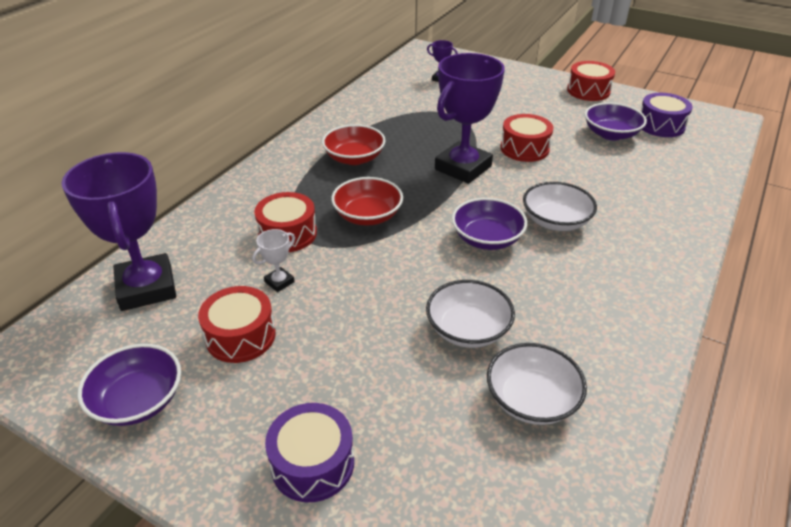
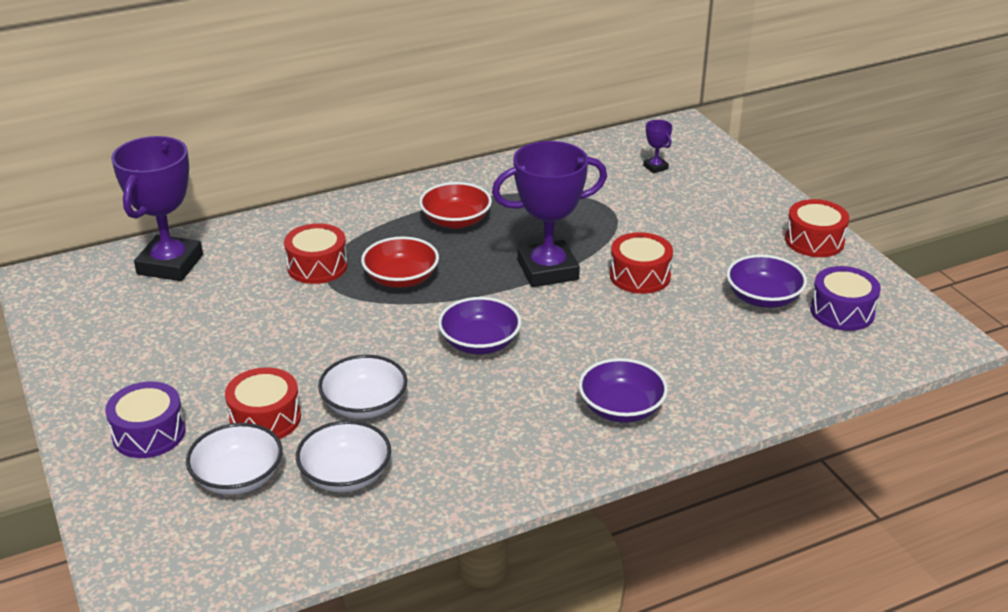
camera: 35 degrees right, 5 degrees down
(138, 400) = (88, 340): purple bowl -> purple bowl (621, 408)
(240, 336) = (195, 329): red drum -> red drum (265, 418)
(279, 282) = (266, 302): white trophy -> none
(555, 221) = (567, 356): white bowl -> white bowl (238, 477)

